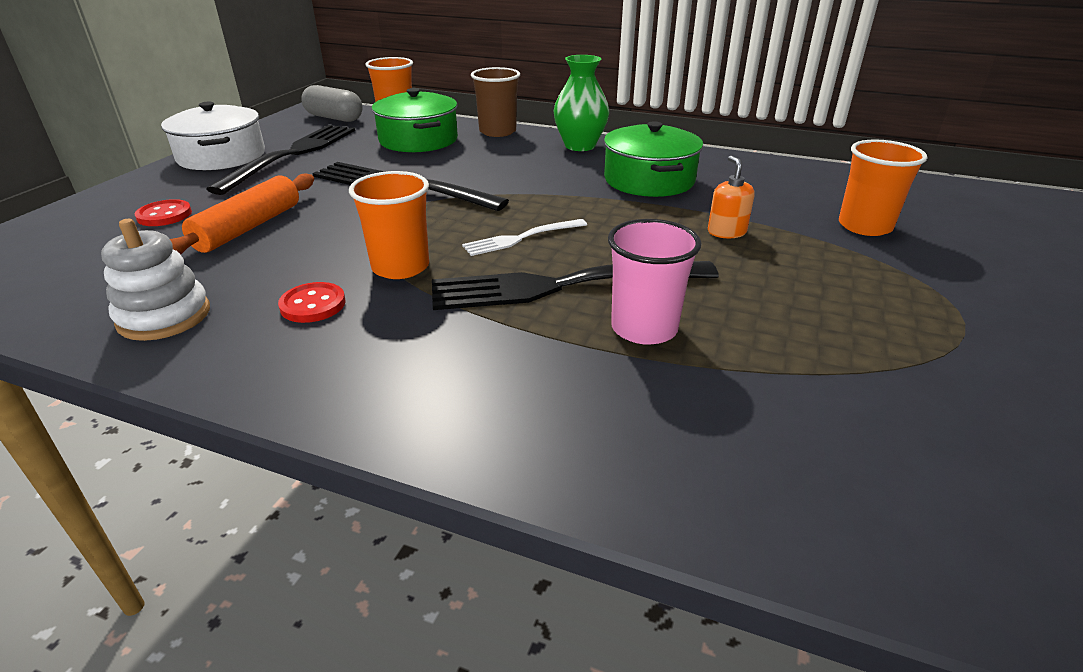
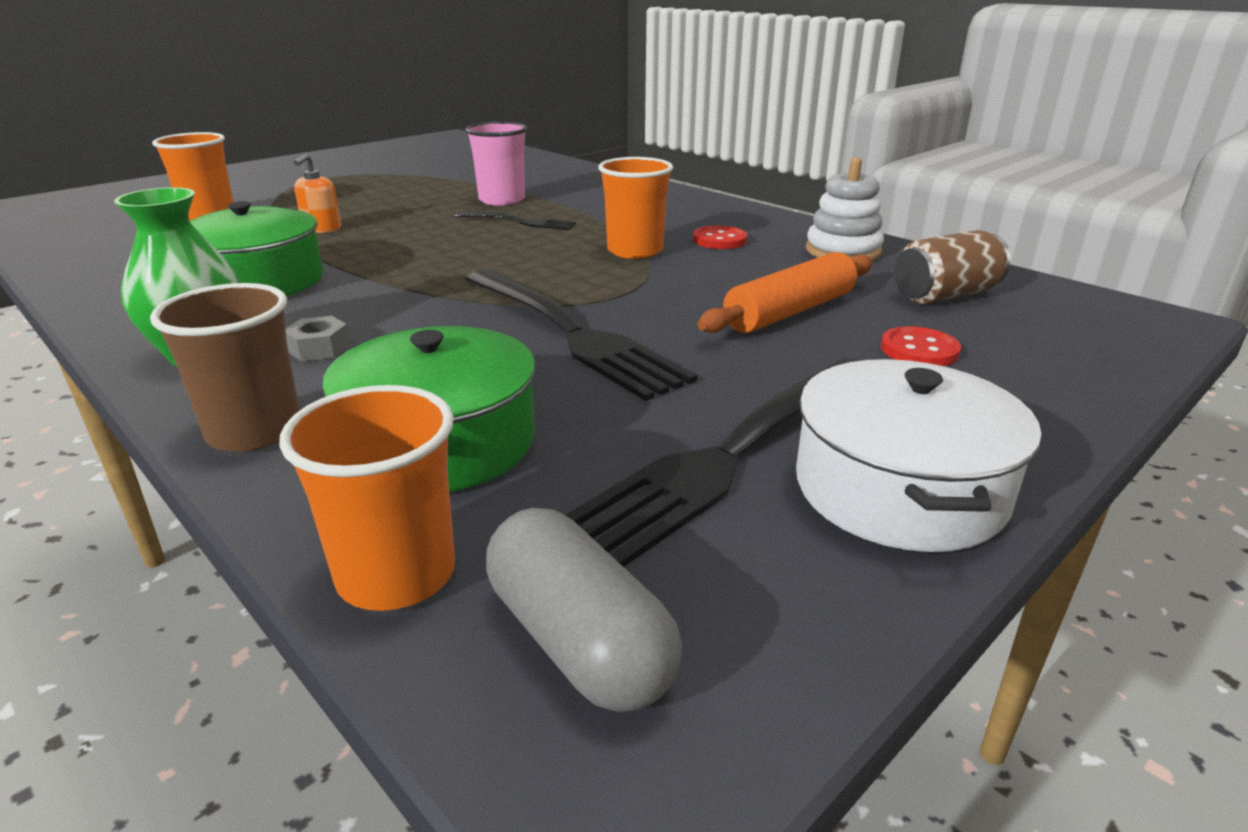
camera: 155 degrees left, 5 degrees down
(96, 270) = (945, 295): none -> brown can
(521, 238) = (502, 253): white fork -> none
(530, 157) = (319, 348): none -> grey nut
(562, 286) = (519, 222): black fork -> black fork, size x0.52

